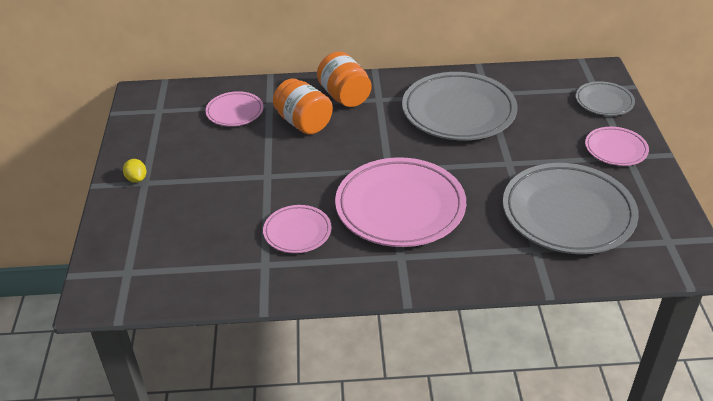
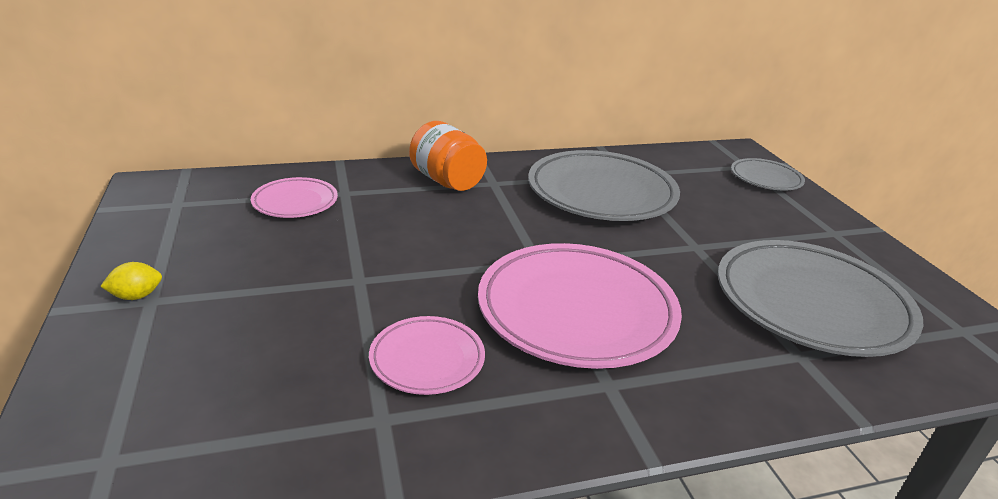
camera: 15 degrees left, 10 degrees down
(136, 179) = (136, 296): yellow lemon -> yellow lemon turned 75 degrees counterclockwise
(303, 123) = (398, 211): orange jar -> none
(615, 149) = (814, 226): pink plate -> none

